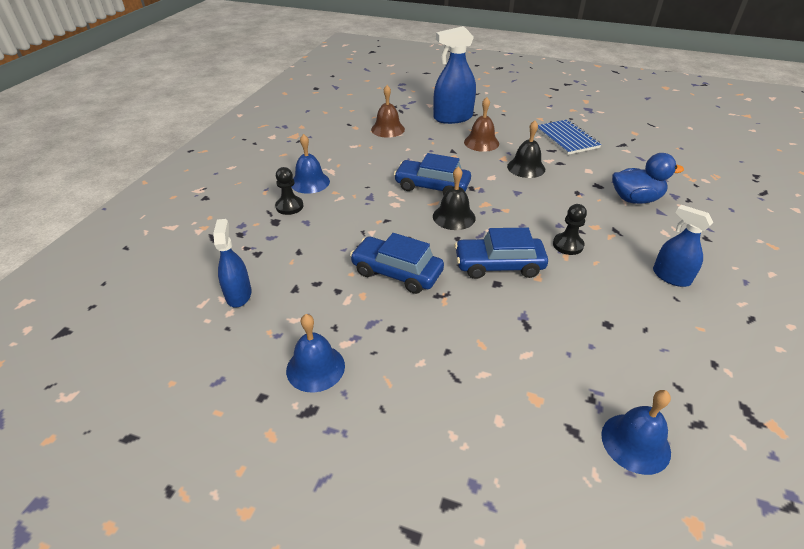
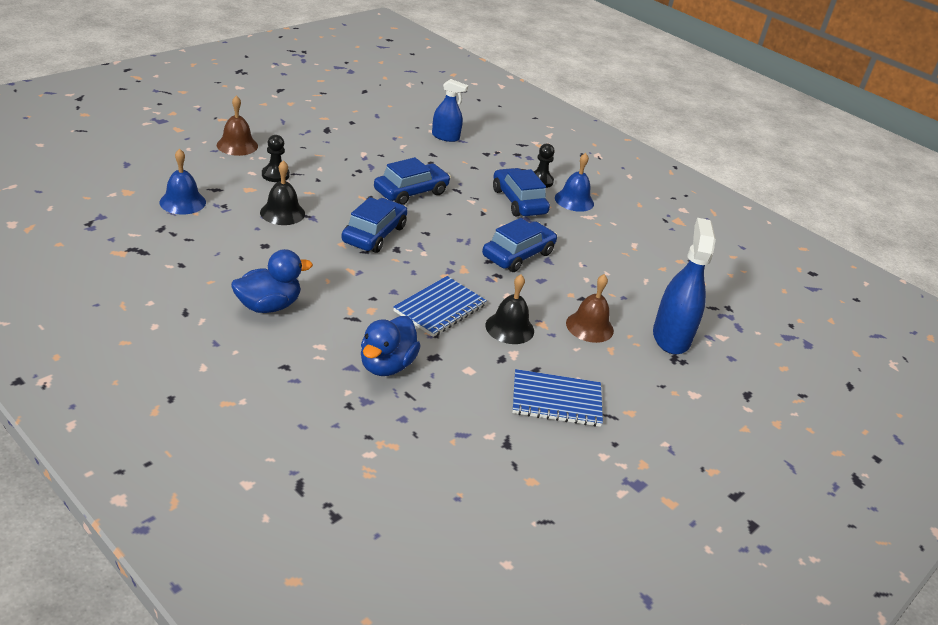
camera: 110 degrees right, 5 degrees down
(315, 367) = (354, 140): blue bell -> none
(343, 207) = (518, 201): none -> blue car
(387, 129) = (663, 278): brown bell -> brown bell (237, 145)
(454, 217) = (458, 244): black bell -> black bell (282, 213)
(547, 199) = (440, 308): none -> blue notebook
(568, 245) = (362, 279): black pawn -> black pawn (275, 175)
(671, 277) = (268, 306): blue spray bottle -> blue duck

